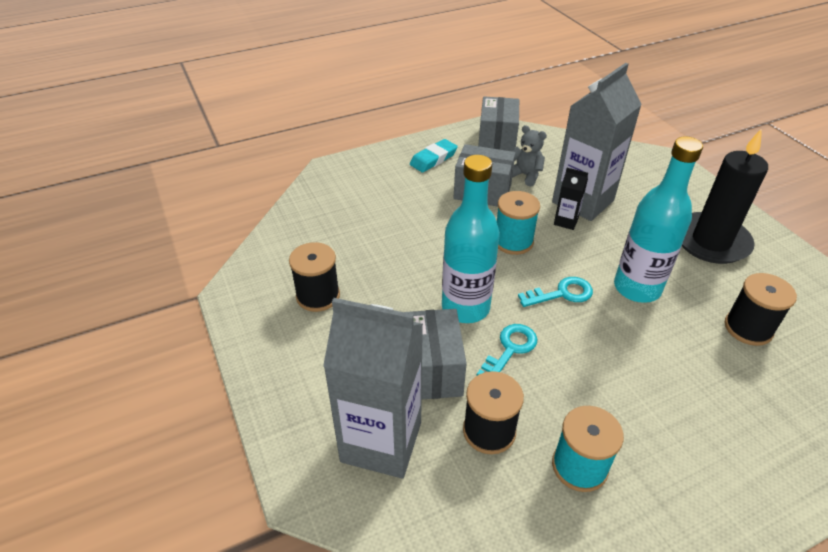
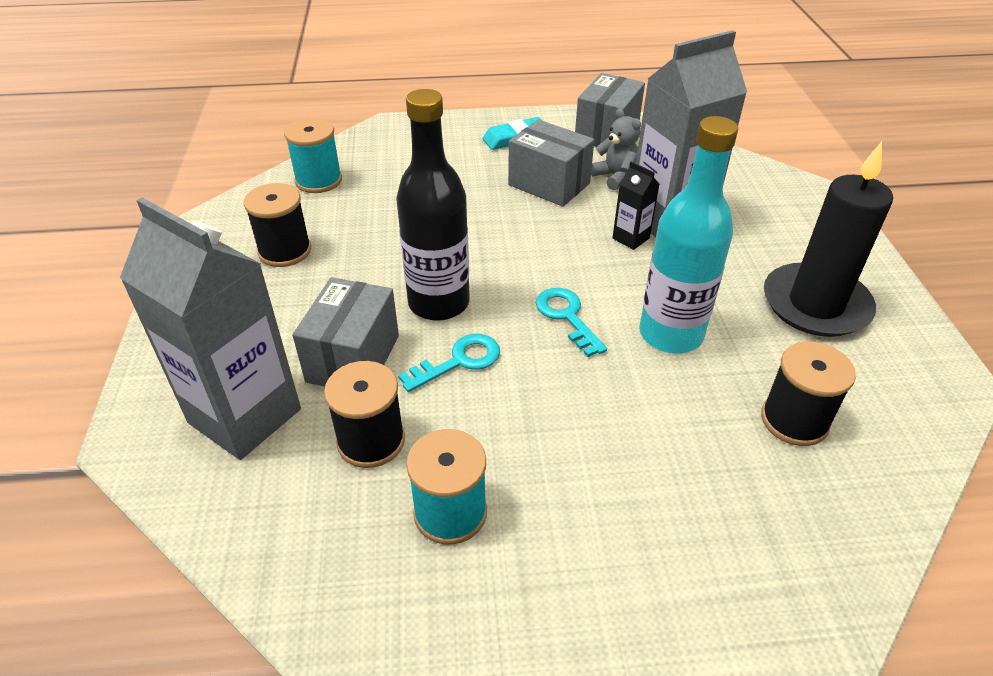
camera: 20 degrees right, 0 degrees up
(465, 307) = (439, 303): turquoise bottle -> black bottle
(513, 241) = (548, 246): turquoise spool -> turquoise spool (318, 180)
(561, 293) = (567, 317): turquoise key -> turquoise key turned 120 degrees counterclockwise

